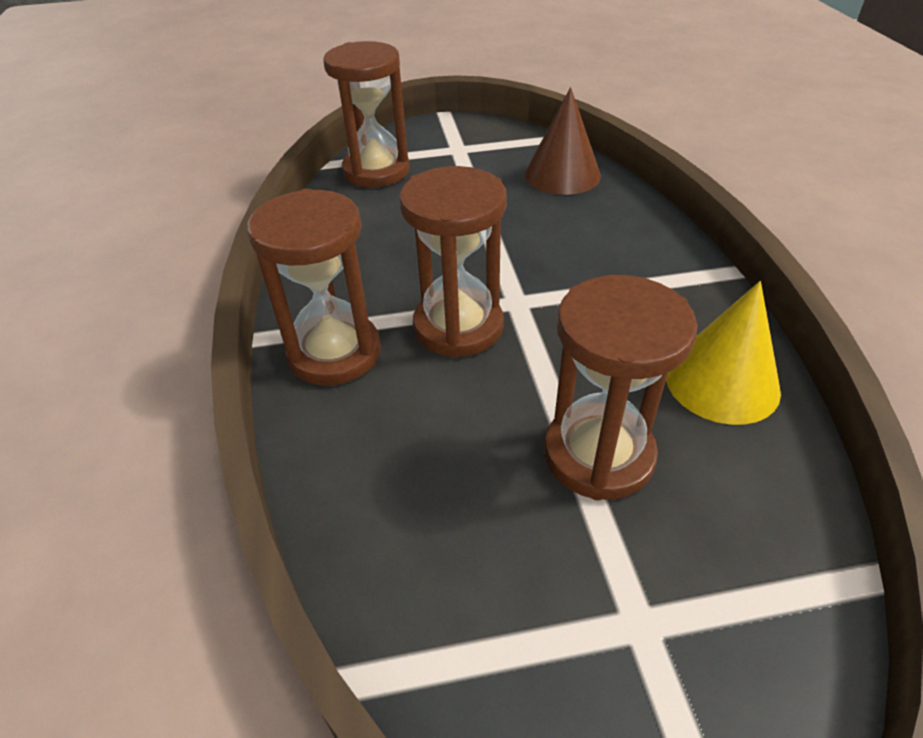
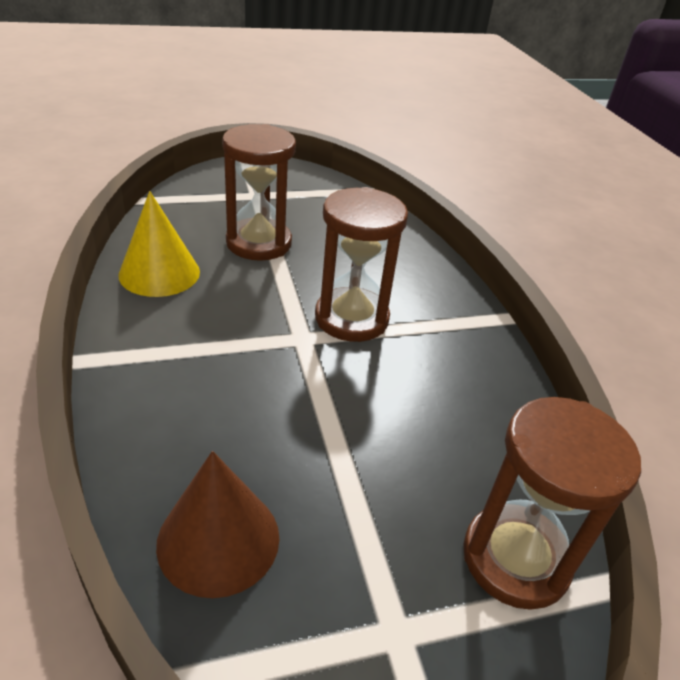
camera: 170 degrees right, 5 degrees down
(334, 353) = (442, 303): brown hourglass -> none

